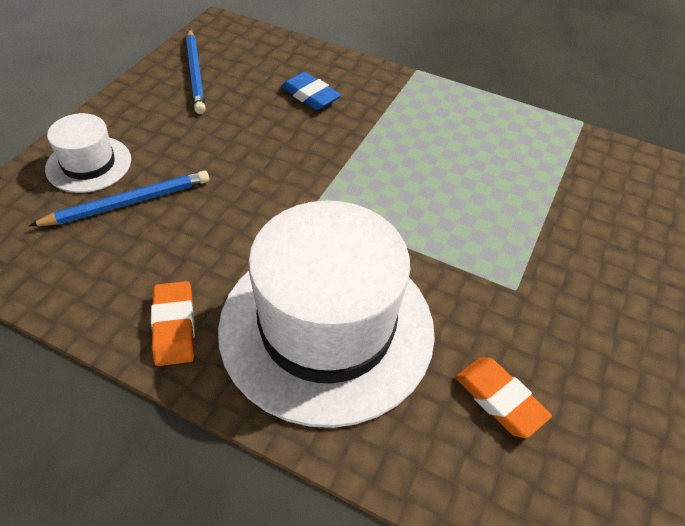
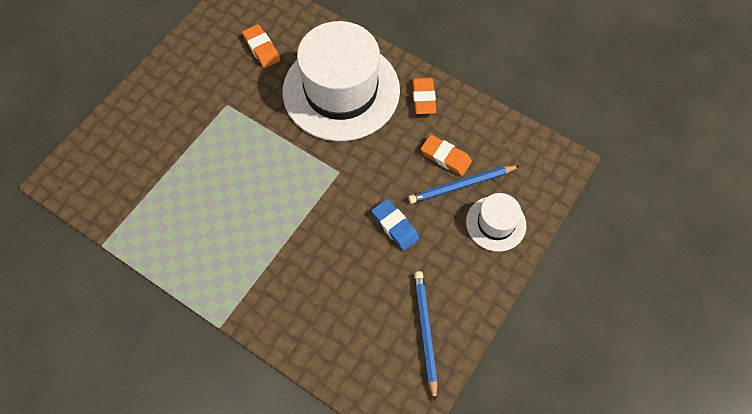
camera: 170 degrees left, 15 degrees up
(147, 237) = (445, 157): none -> orange eraser
(310, 95) = (324, 293): blue eraser -> blue eraser (395, 226)

